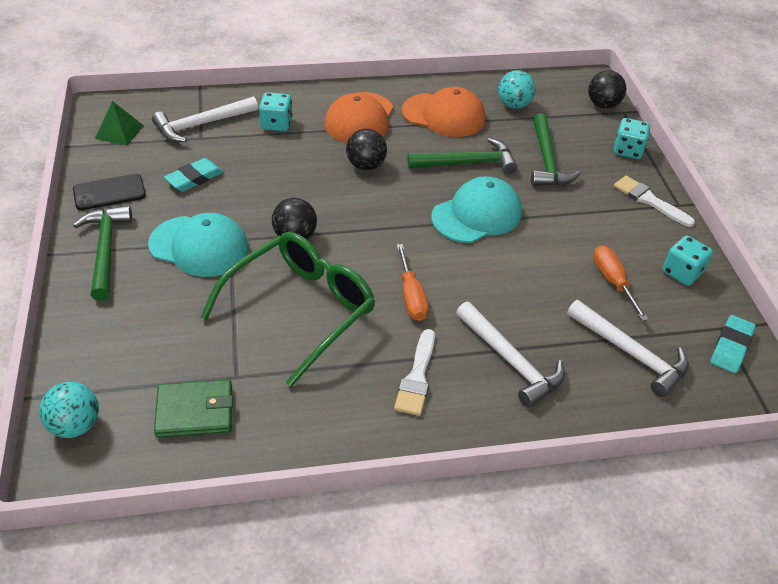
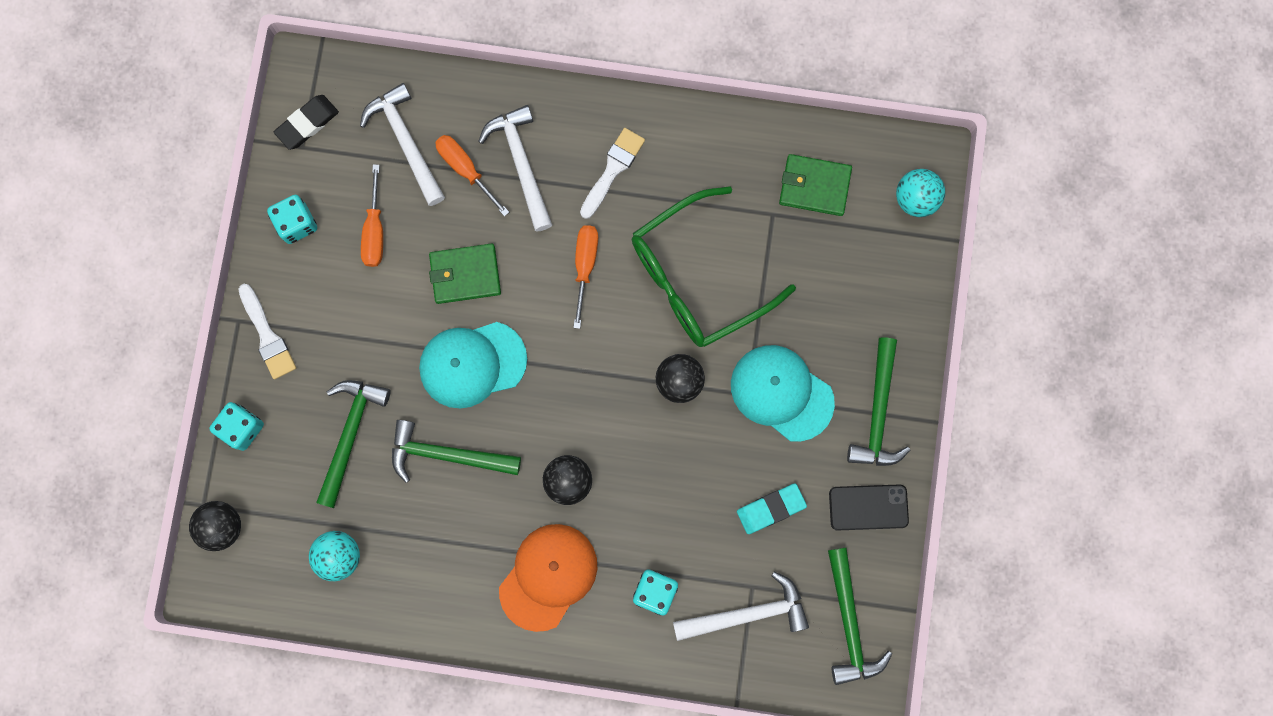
camera: 160 degrees left, 35 degrees up
(119, 132) = (849, 623): green pyramid -> green hammer
(444, 115) = (439, 556): orange cap -> none
(516, 268) = (465, 274): none -> green wallet
(560, 344) = (466, 170): none -> orange screwdriver
(731, 347) = (307, 123): turquoise eraser -> black eraser

